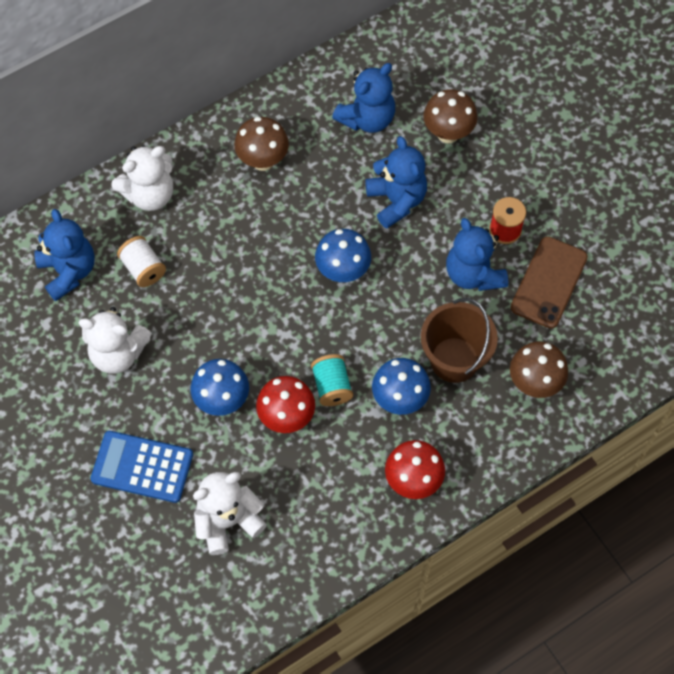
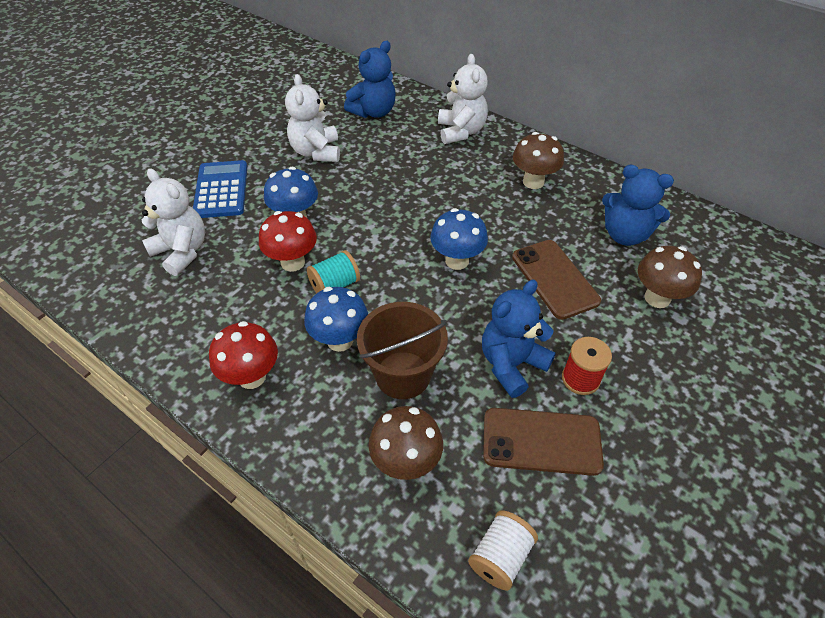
camera: 70 degrees right, 15 degrees down
(143, 268) = (395, 145): white spool -> white spool (500, 556)
(149, 194) = (461, 132): white teddy bear -> white teddy bear turned 135 degrees counterclockwise
(396, 200) = (554, 279): blue teddy bear -> brown phone

